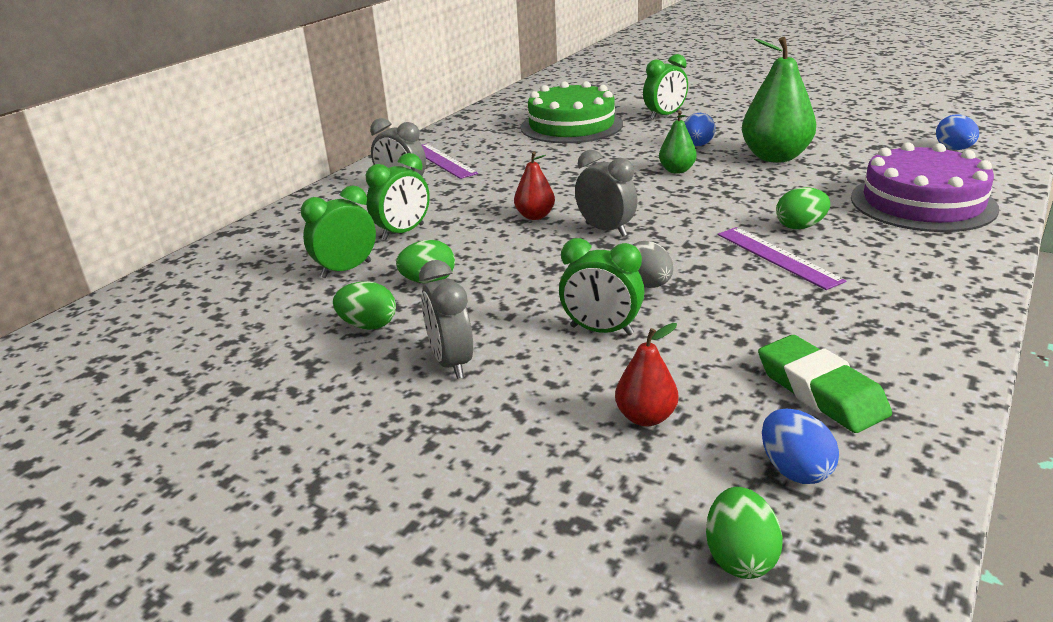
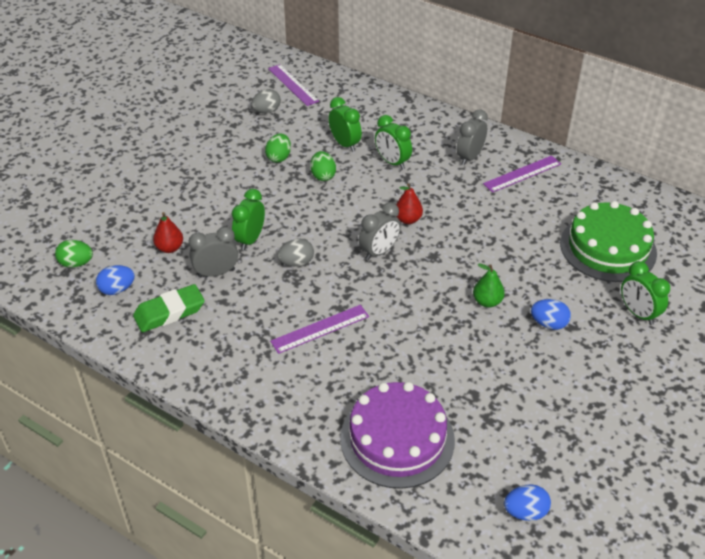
camera: 90 degrees right, 15 degrees up
(131, 333) = (293, 85): none -> purple ruler
(208, 353) = (266, 111): none -> grey egg
(451, 363) = (235, 187): grey clock -> grey clock (216, 273)
(775, 157) = (513, 370): green pear -> none
(800, 226) = (365, 352): green egg -> none

